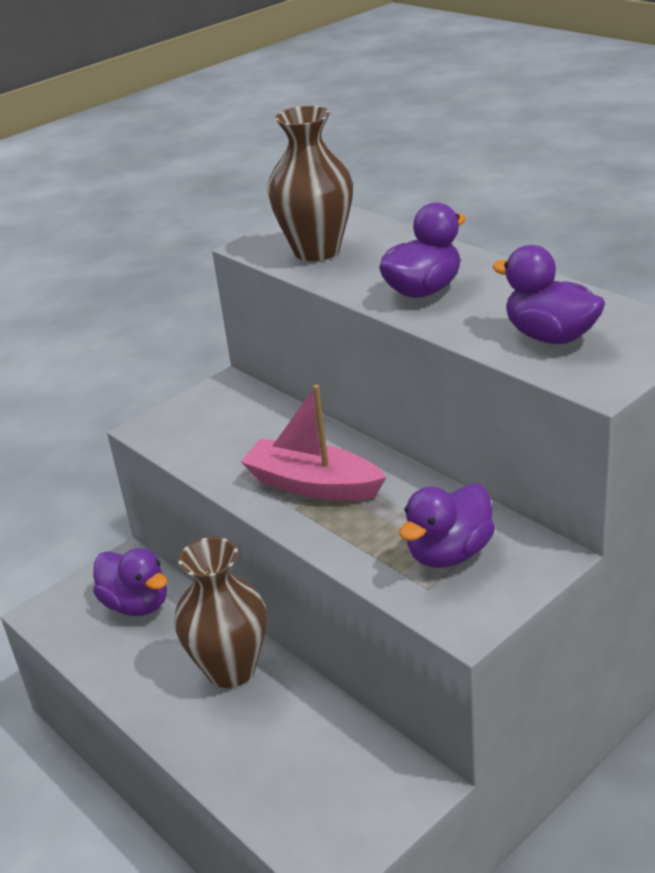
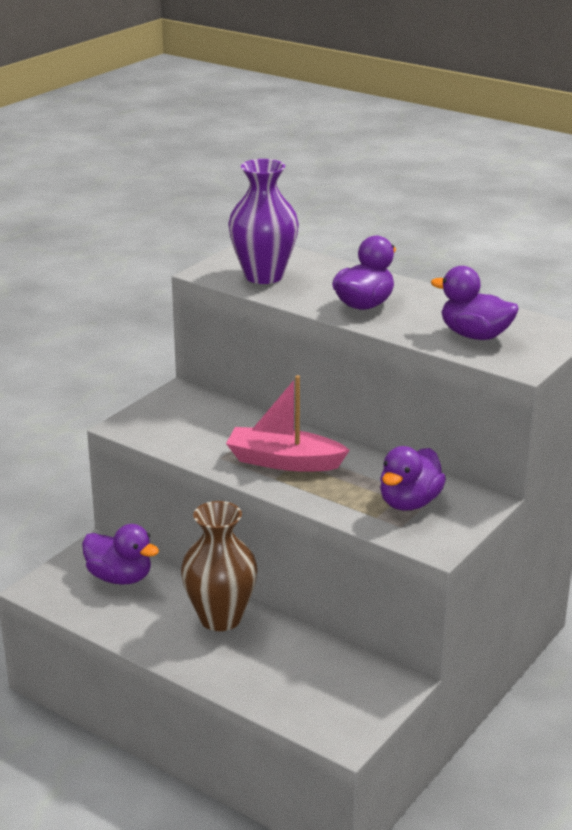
camera: 15 degrees left, 5 degrees down
(317, 250) = (264, 276): brown vase -> purple vase

